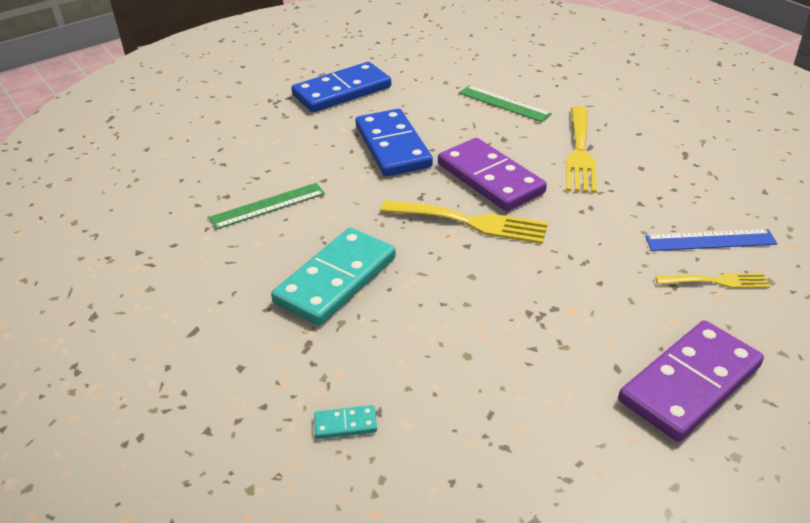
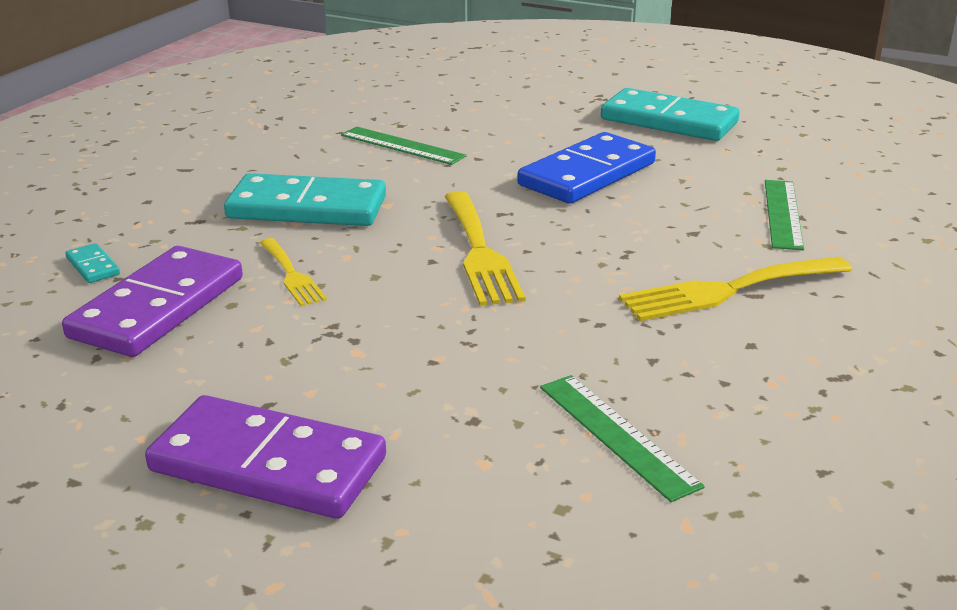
camera: 60 degrees right, 10 degrees down
(342, 91) = (668, 121): blue domino -> turquoise domino
(490, 178) = (588, 243): purple domino -> purple domino (158, 307)
(710, 240) = (617, 435): blue ruler -> green ruler
(717, 281) = (515, 456): yellow fork -> yellow fork (292, 275)

